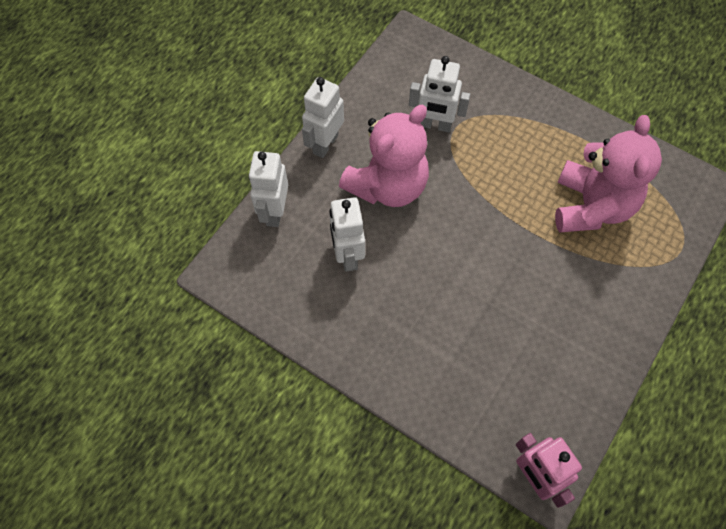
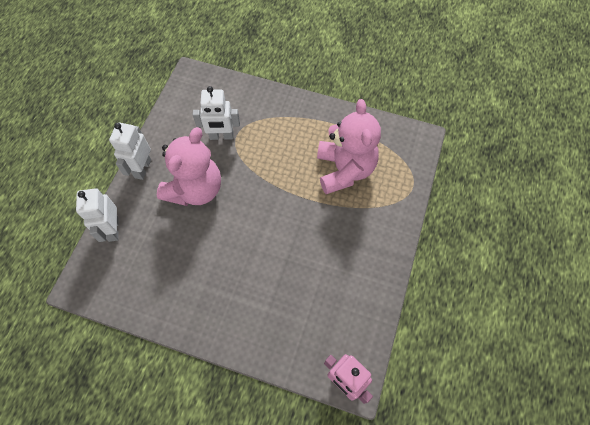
camera: 15 degrees left, 0 degrees up
(347, 255) = (175, 249): white robot -> none

